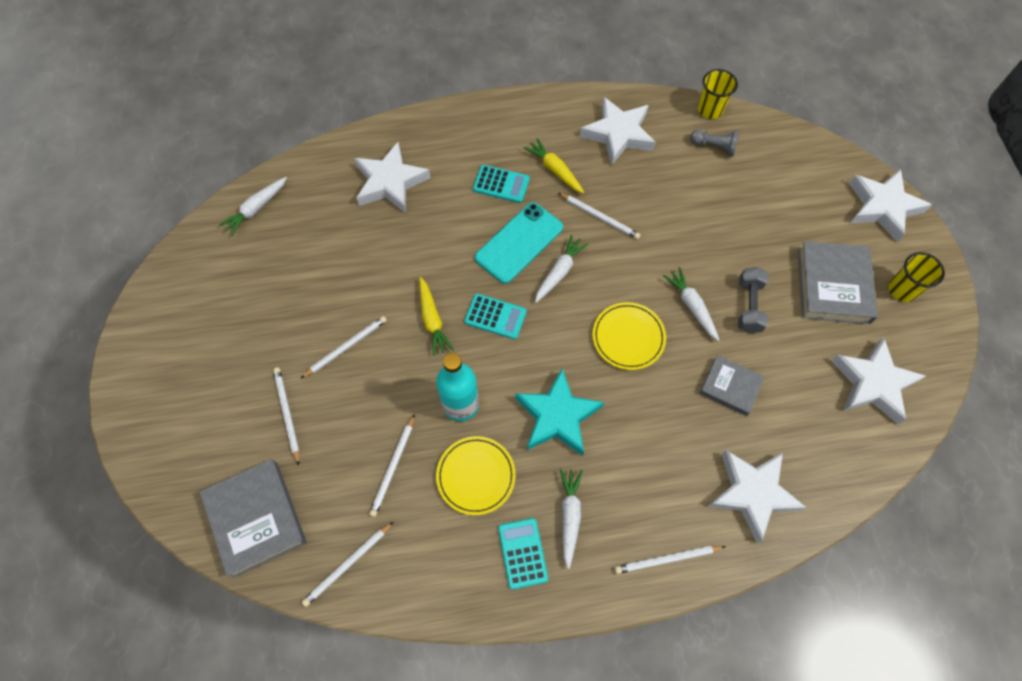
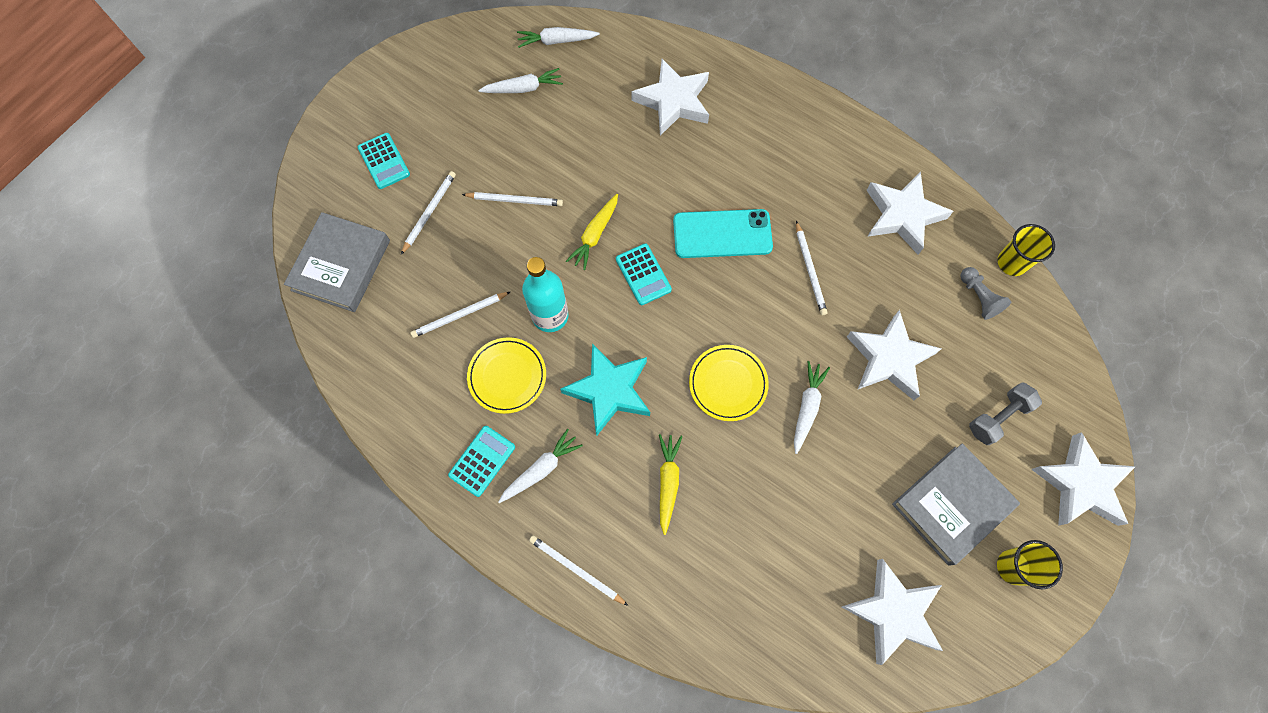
camera: 45 degrees right, 5 degrees up
(348, 564) = (365, 353): white pencil -> none
(501, 184) = (758, 175): turquoise calculator -> turquoise calculator (384, 161)
(554, 170) = (814, 200): yellow carrot -> yellow carrot (668, 482)
(559, 272) = (729, 284): white carrot -> white carrot (523, 88)
(730, 386) = (767, 498): grey book -> none
(749, 306) = (856, 452): grey dumbbell -> grey dumbbell (998, 417)
(752, 493) = (693, 591): white star -> white star (889, 358)

